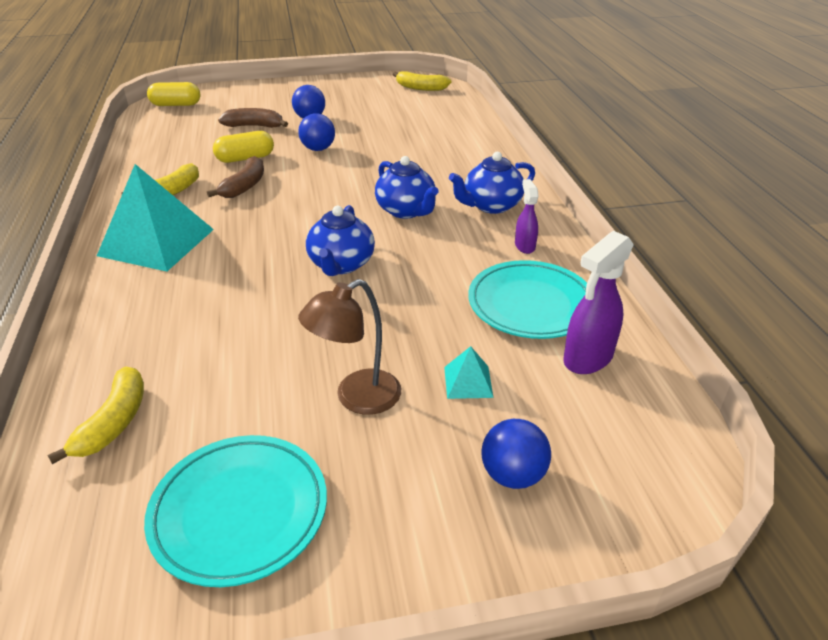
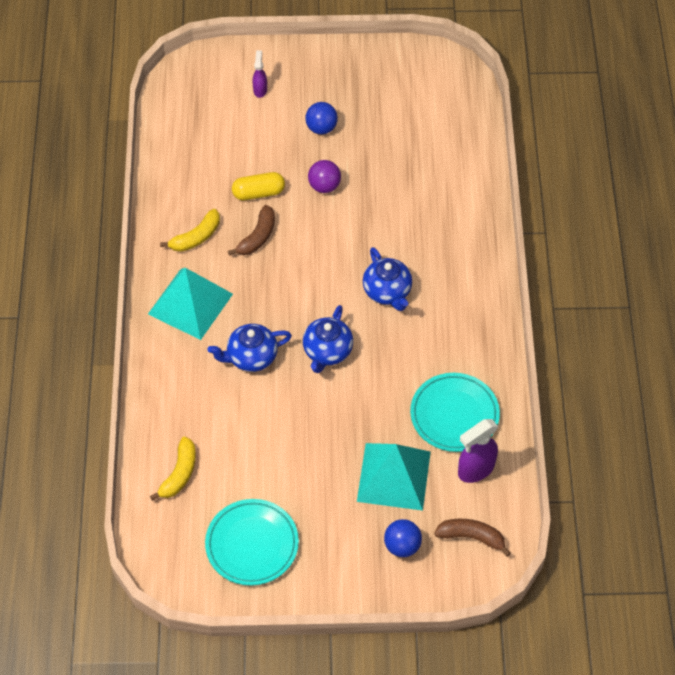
camera: 10 degrees right, 20 degrees up
(176, 105) = (191, 83): yellow capsule -> none
(254, 126) = (268, 136): brown banana -> brown banana (471, 537)
(318, 149) = (324, 186): blue ball -> purple ball
(357, 398) = (323, 478): brown lamp -> none
(420, 88) = (441, 80): yellow banana -> none
(468, 382) = (393, 476): turquoise pyramid -> turquoise pyramid, size x2.32
(491, 205) = (458, 295): blue teapot -> blue teapot (251, 357)
(524, 246) = (470, 350): purple spray bottle -> purple spray bottle (260, 90)

